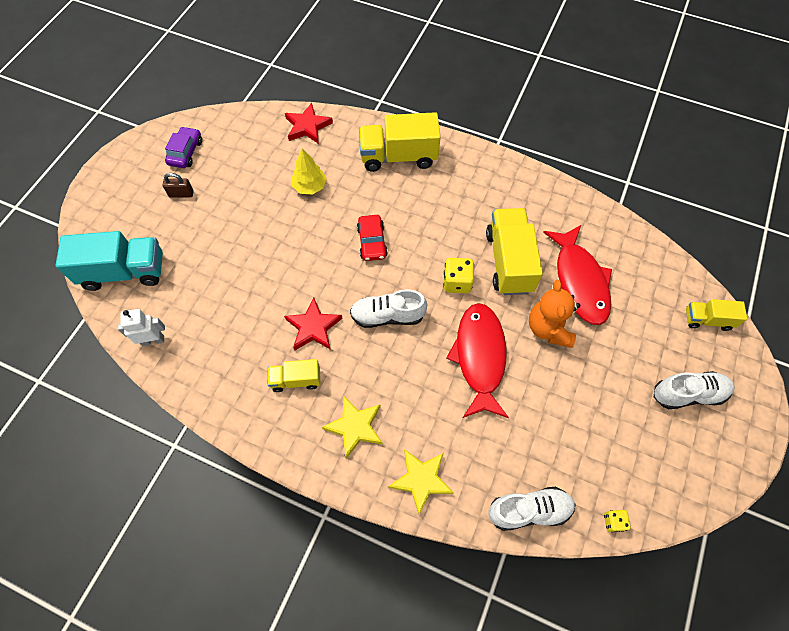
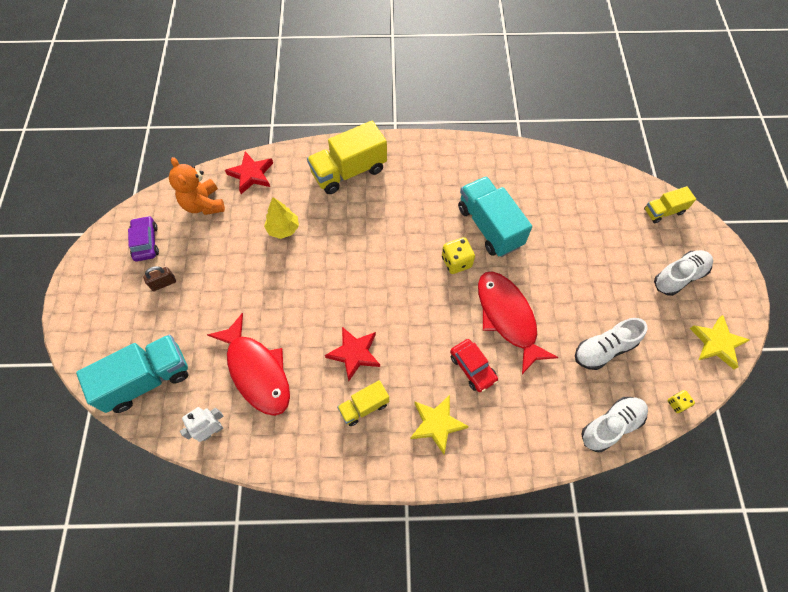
camera: 25 degrees left, 0 degrees up
(372, 242) = (365, 256): red car -> red car (472, 368)
(387, 316) = (413, 316): white shoe -> white shoe (604, 349)
(421, 480) = (514, 442): yellow star -> yellow star (717, 343)
(509, 261) = (489, 226): yellow truck -> turquoise truck
(548, 328) = (549, 269): orange teddy bear -> orange teddy bear (203, 204)
(579, 281) = (553, 220): red fish -> red fish (257, 371)

